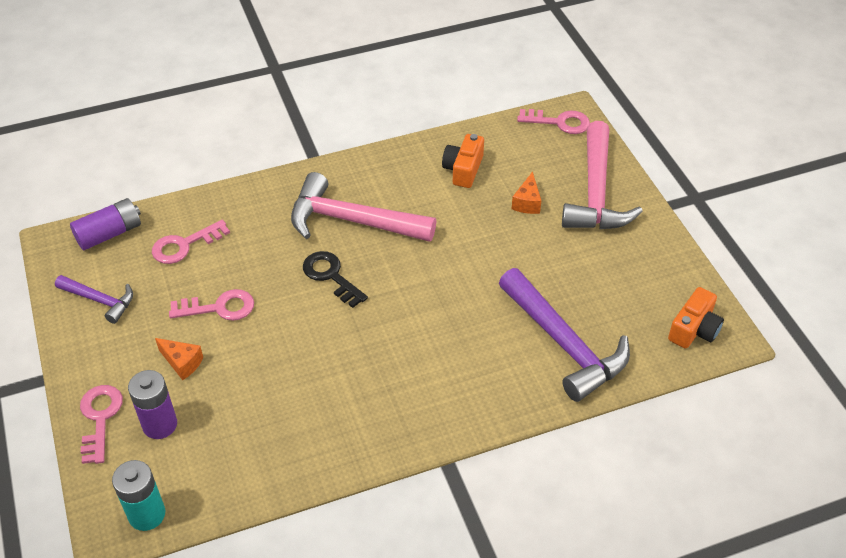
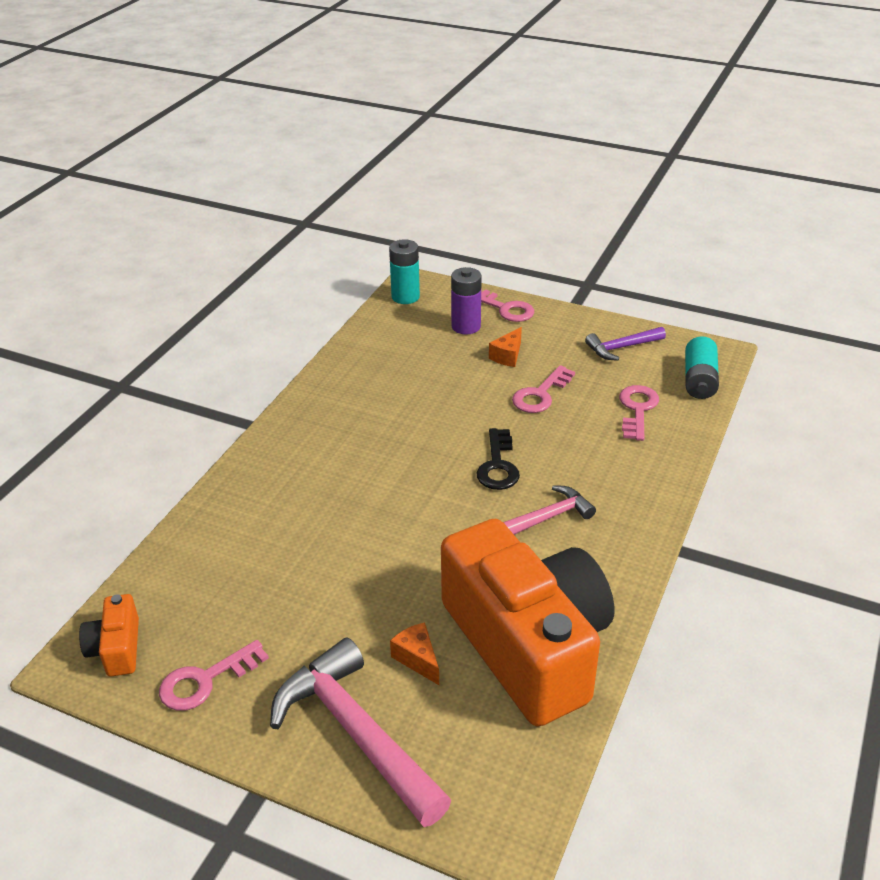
camera: 135 degrees right, 10 degrees down
(109, 234) = (699, 380): purple battery -> turquoise battery
(182, 363) = (507, 356): orange cheese -> orange cheese turned 45 degrees counterclockwise
(331, 276) = (498, 465): black key -> black key turned 90 degrees clockwise
(352, 221) = (550, 516): pink hammer -> pink hammer, size x0.53
(463, 169) = (528, 645): orange camera -> orange camera, size x2.49
(559, 122) = (506, 807): pink key -> pink key (205, 680)
(564, 344) = (238, 549): purple hammer -> none

